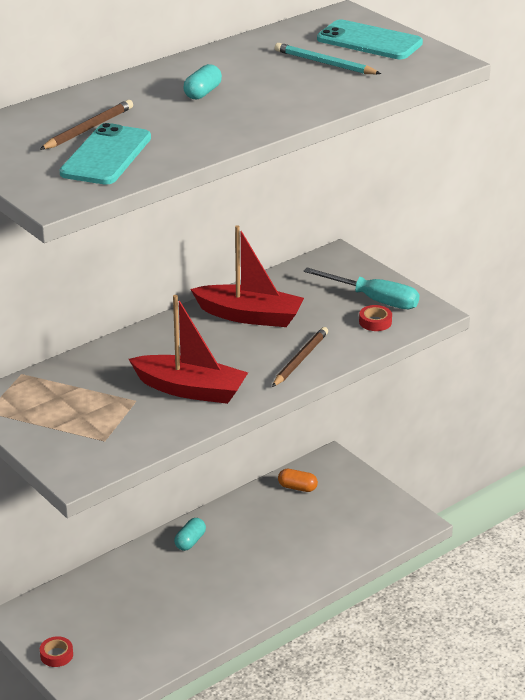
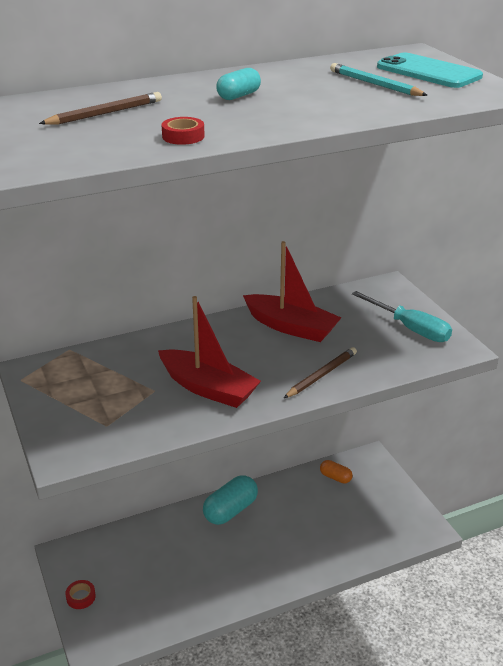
camera: 15 degrees right, 0 degrees up
(106, 156) = (102, 136): turquoise phone -> none
(190, 541) = (230, 510): turquoise capsule -> turquoise capsule, size x1.79
(375, 322) = (405, 349): red tape -> red tape (183, 136)

